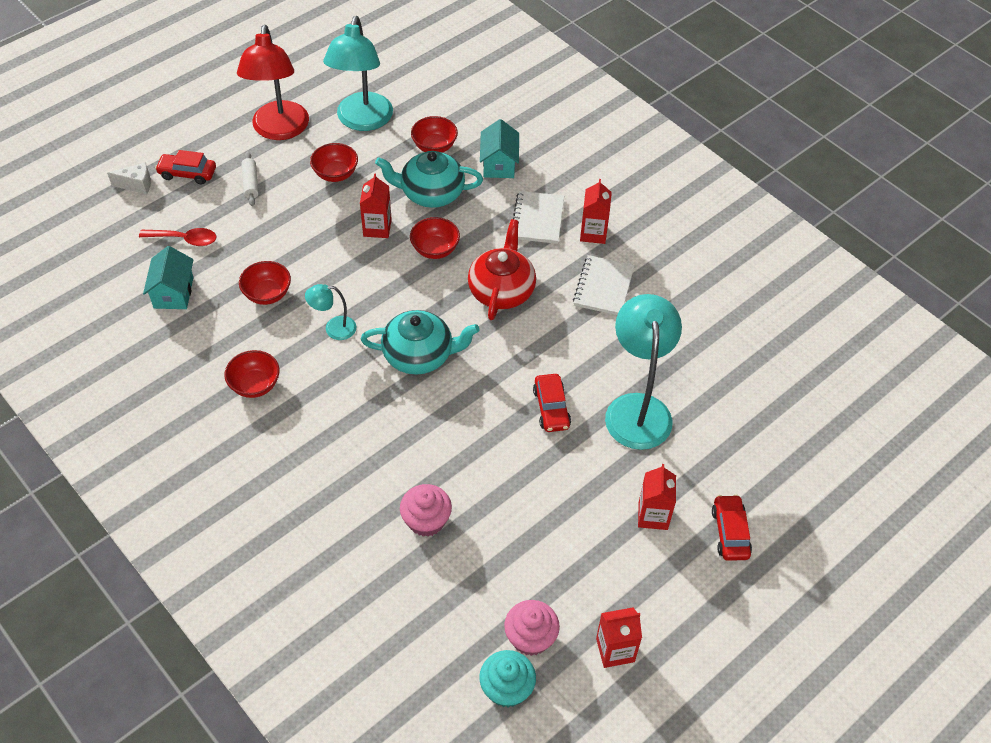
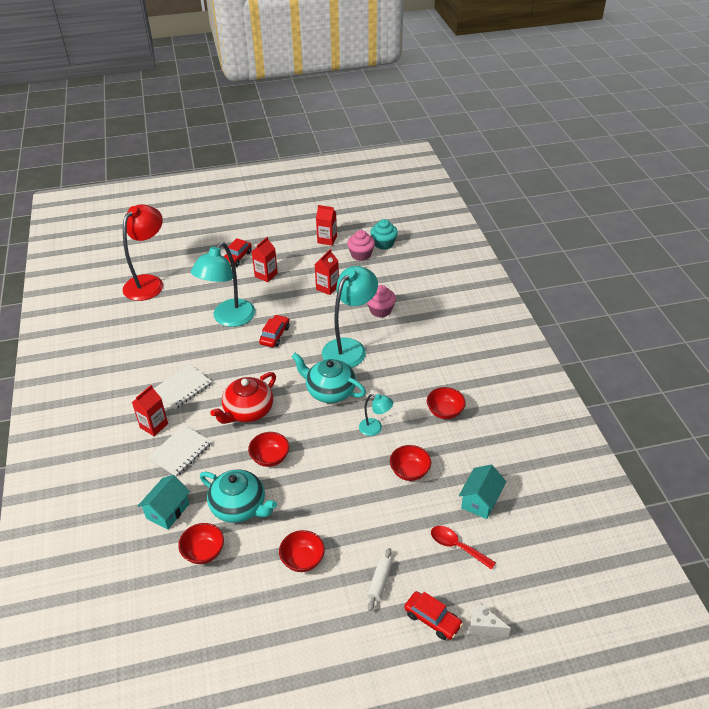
camera: 150 degrees left, 10 degrees down
(279, 130) = (326, 636): red lamp -> red lamp (149, 283)
(362, 121) = (245, 611): turquoise lamp -> turquoise lamp (349, 348)
(377, 228) = (300, 493): red carton -> red carton (327, 288)

